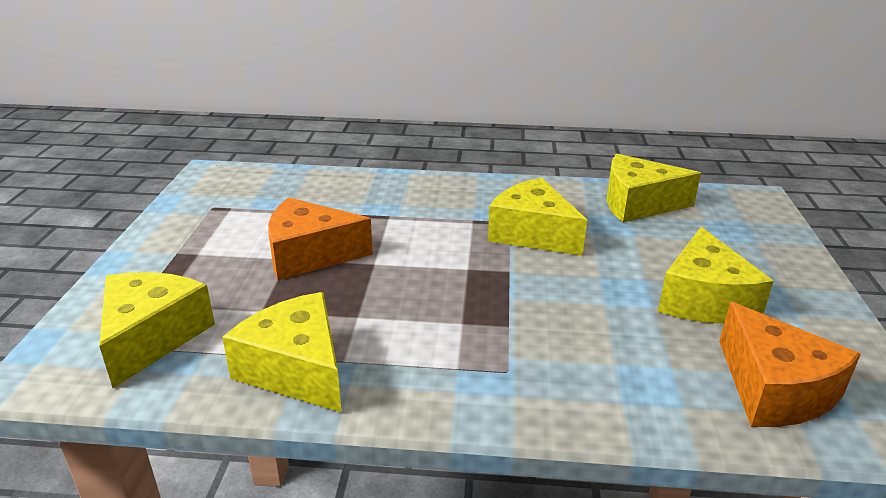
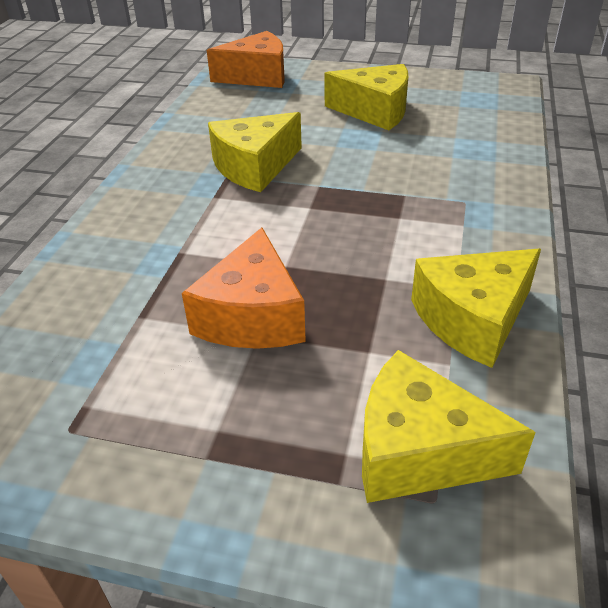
camera: 80 degrees left, 10 degrees up
(638, 204) = (220, 110): yellow cheese -> none
(774, 389) = (475, 109): orange cheese -> orange cheese (257, 76)

